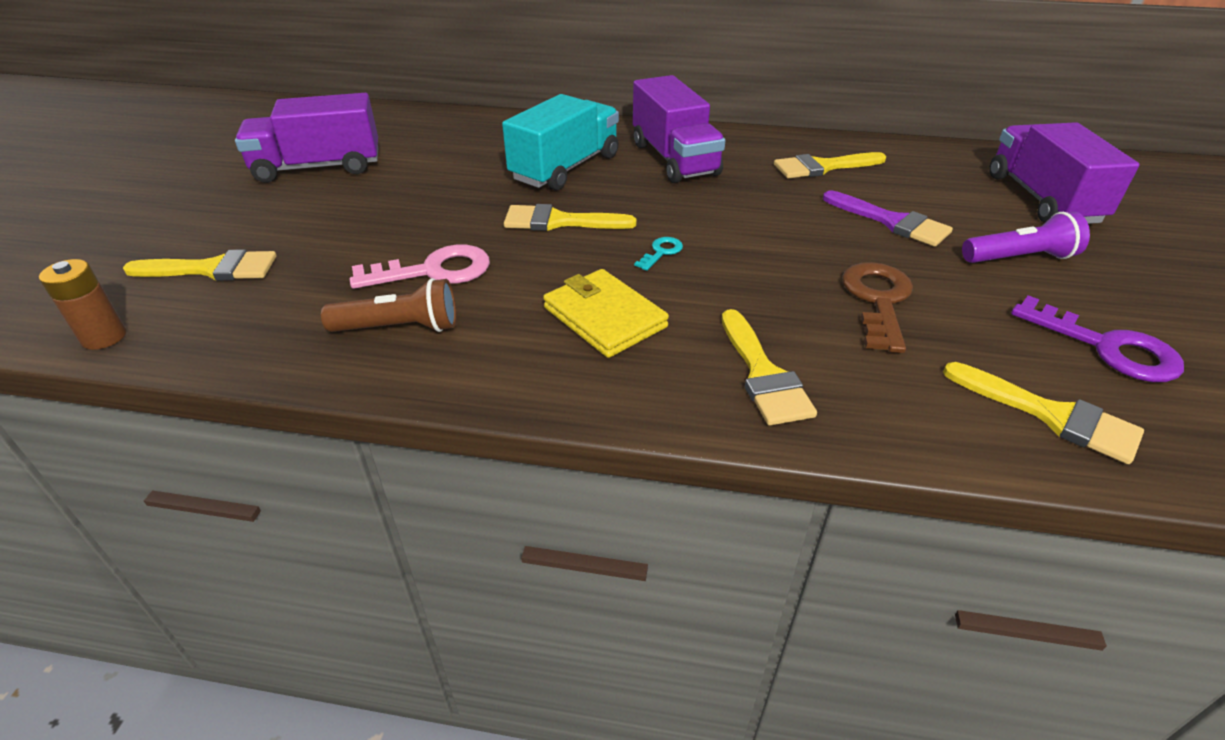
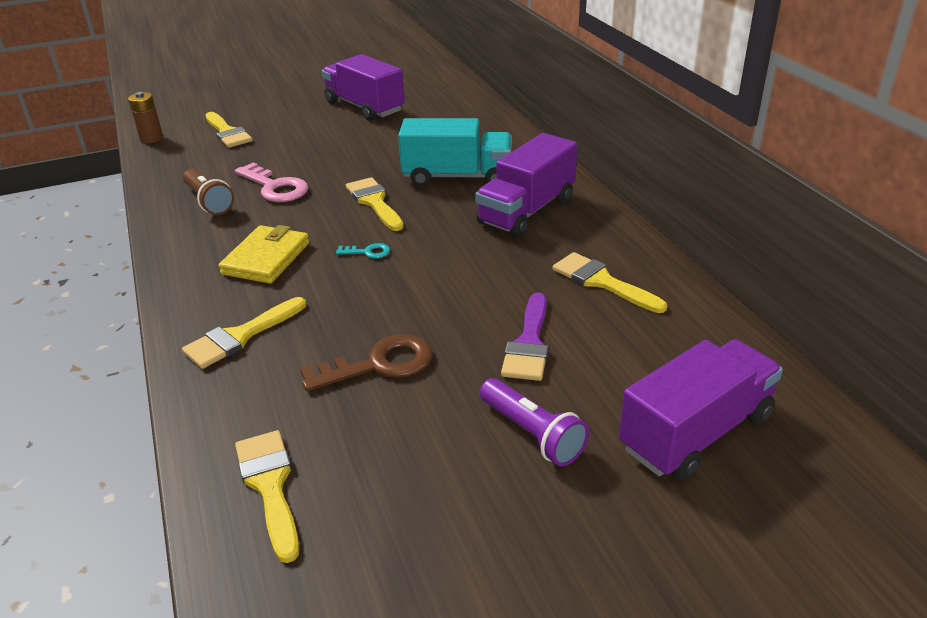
camera: 60 degrees right, 5 degrees down
(1051, 415) = (270, 486): yellow brush -> yellow brush turned 150 degrees clockwise
(1106, 347) = (401, 511): purple key -> none

